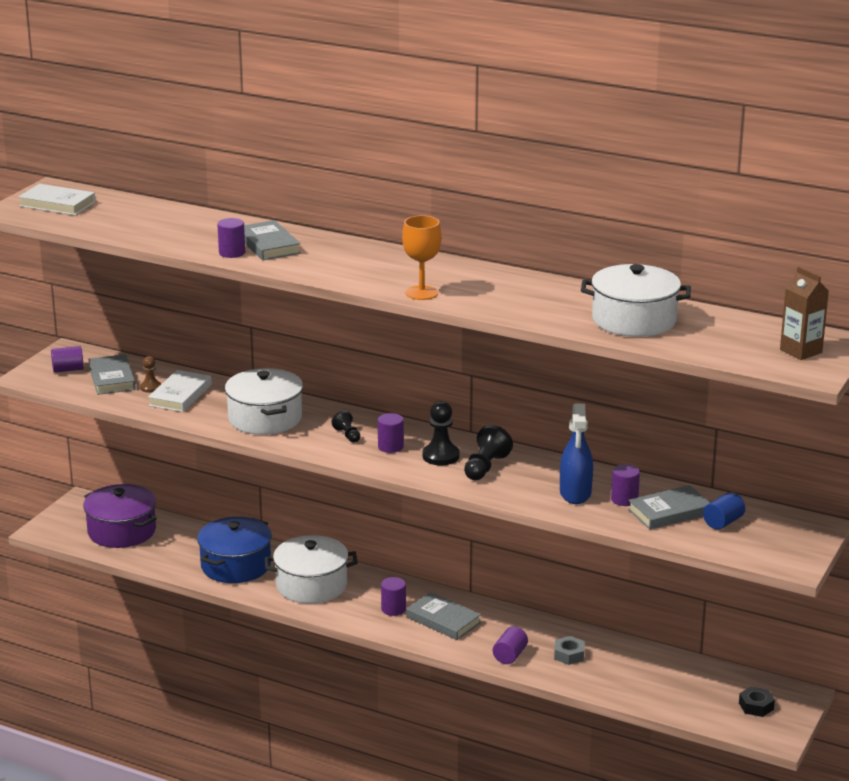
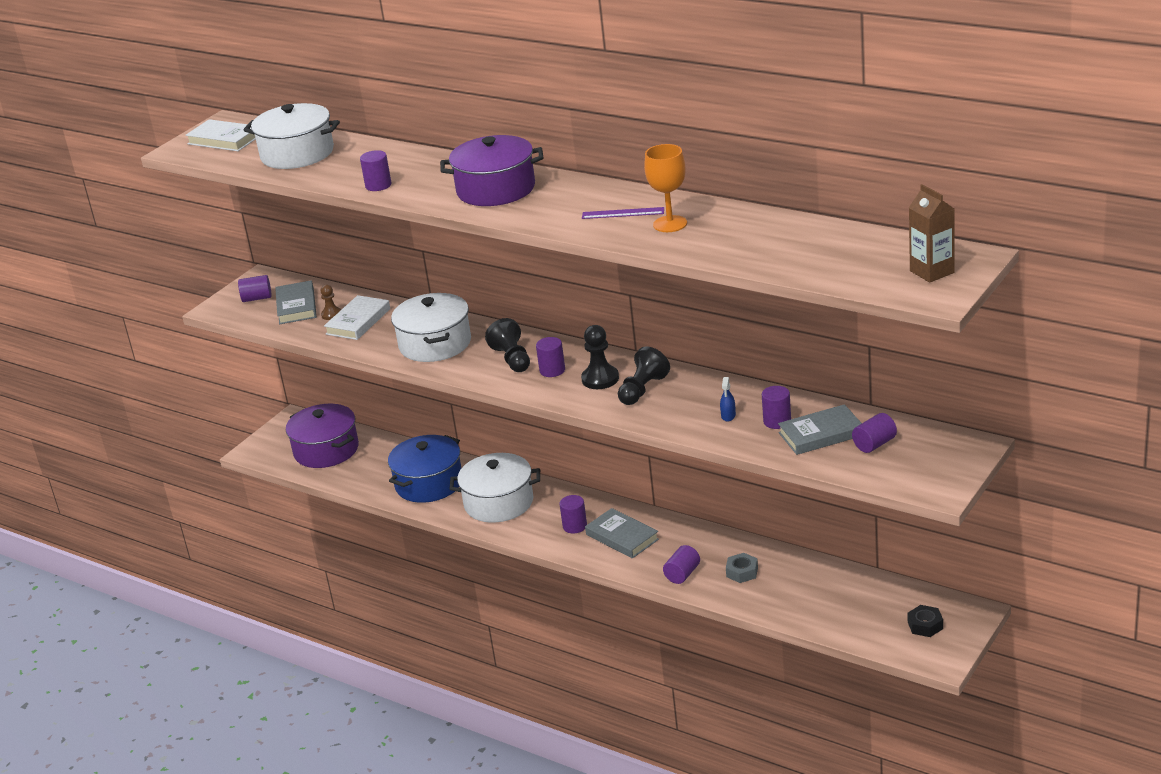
camera: 10 degrees right, 5 degrees up
(268, 245) = (416, 174): grey book -> none
(347, 435) = (512, 359): black pawn -> black pawn, size x1.65
(354, 262) = (496, 189): none -> purple pot
(421, 293) = (555, 222): orange goblet -> orange goblet (670, 224)
(487, 288) = (623, 213): none -> purple ruler
(575, 493) = (728, 416): blue spray bottle -> blue spray bottle, size x0.45
(634, 320) = (764, 243): white pot -> white pot (297, 154)
(723, 522) = (874, 444): blue cylinder -> purple cylinder

